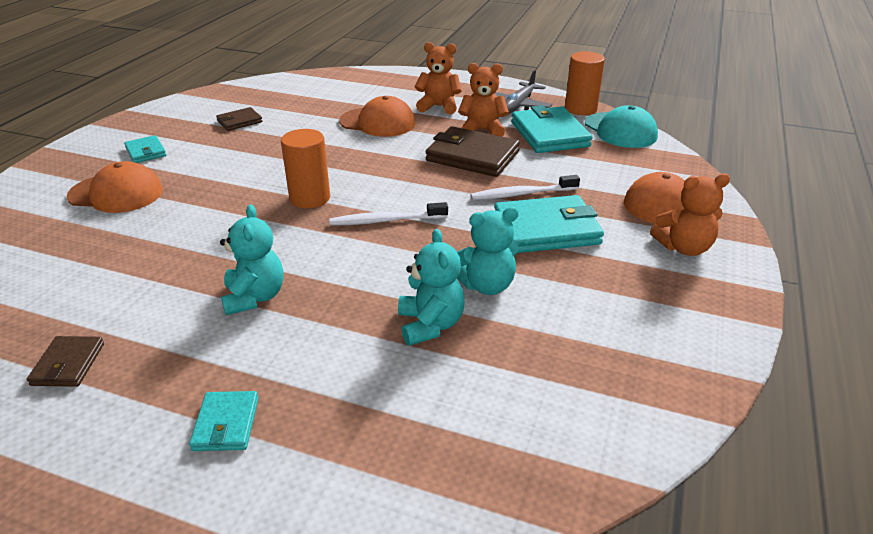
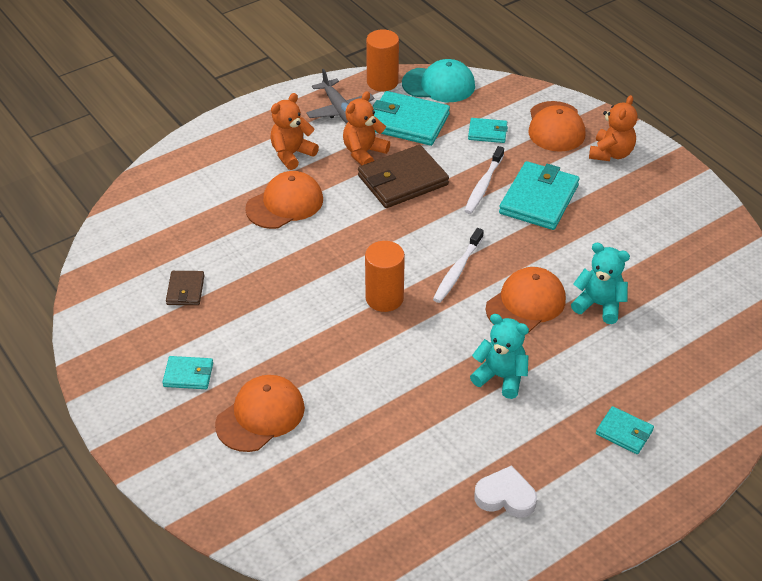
camera: 55 degrees left, 10 degrees up
(68, 364) = (505, 496): brown wallet -> white heart
(380, 275) = (526, 304): none -> orange cap
(486, 285) = (578, 260): turquoise teddy bear -> none
(597, 171) = (487, 132): none -> turquoise wallet

